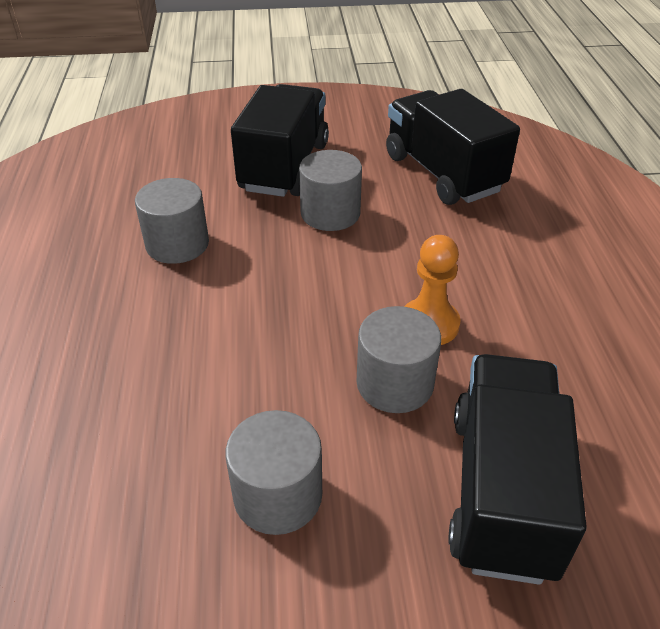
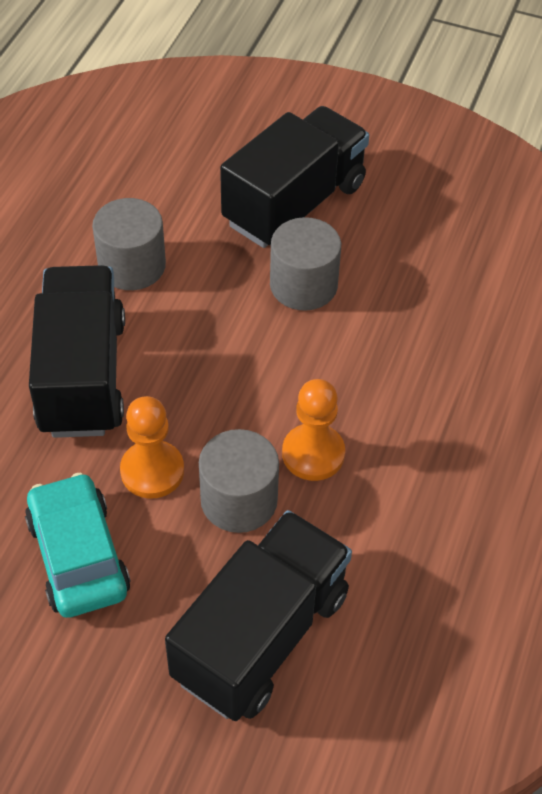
camera: 25 degrees right, 10 degrees up
(278, 495) = (78, 556): grey cylinder -> turquoise car
(300, 391) = (152, 471): none -> orange pawn
(442, 173) = (461, 277): black truck -> black truck (82, 375)

